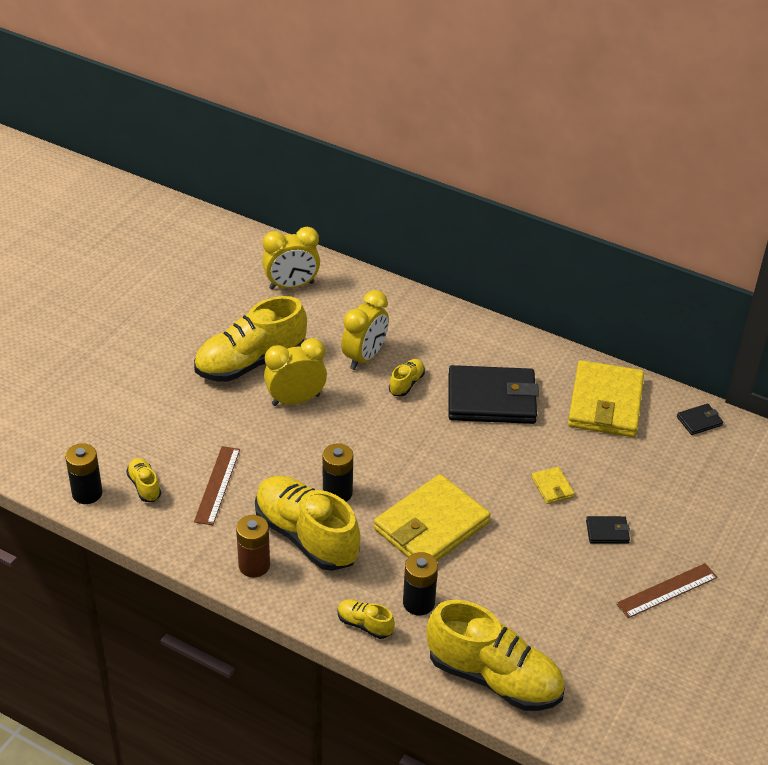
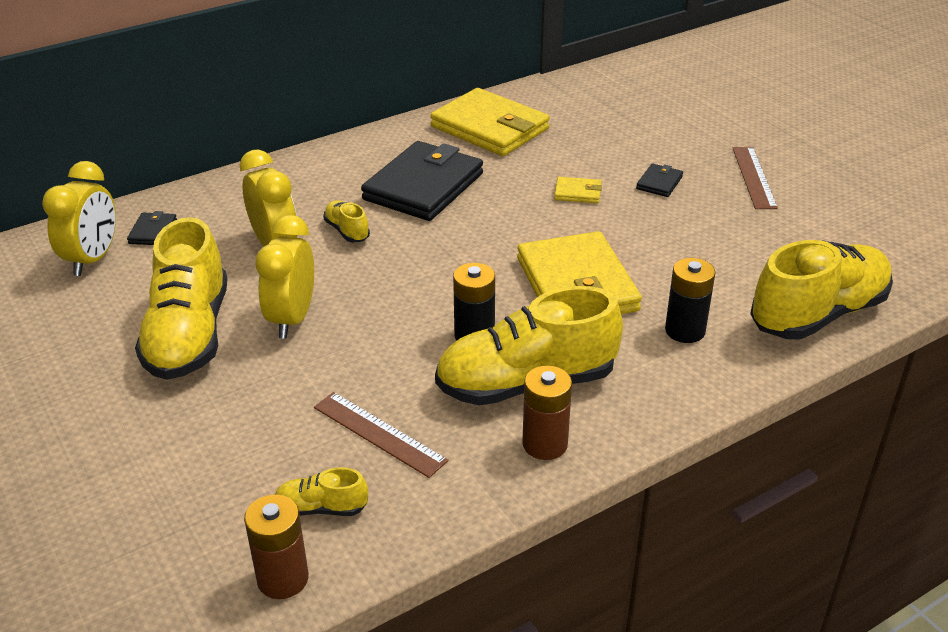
camera: 60 degrees left, 5 degrees down
(87, 493) = (283, 579): black battery -> brown battery
(364, 624) = (696, 381): yellow shoe -> none
(699, 421) = (555, 92): black wallet -> black wallet (153, 232)

